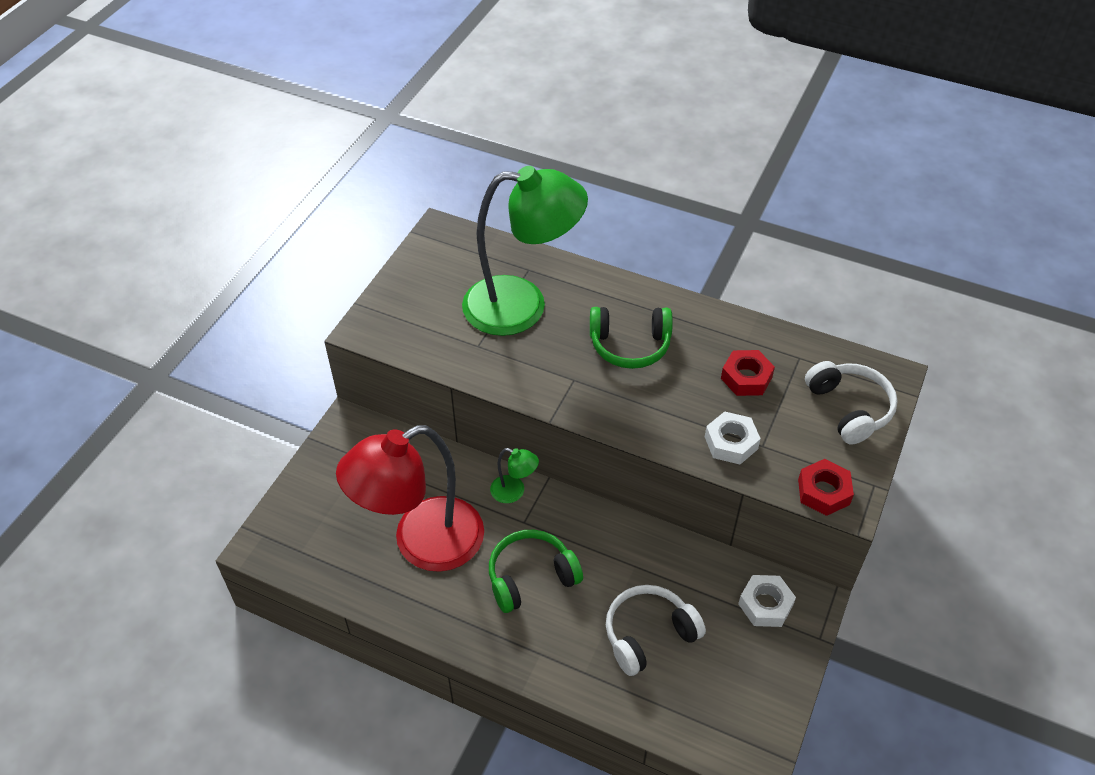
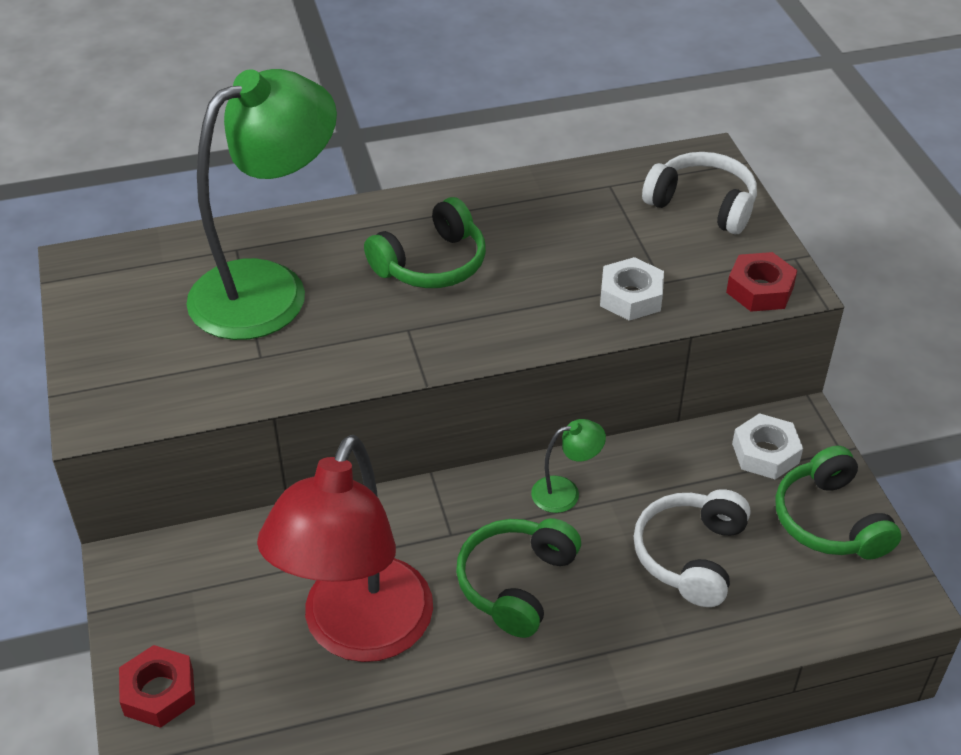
camera: 40 degrees left, 5 degrees down
(514, 492) = (408, 511): green lamp -> green lamp (565, 492)
(746, 378) = (580, 230): red nut -> red nut (159, 692)
(761, 677) = (830, 520): none -> green headphones

